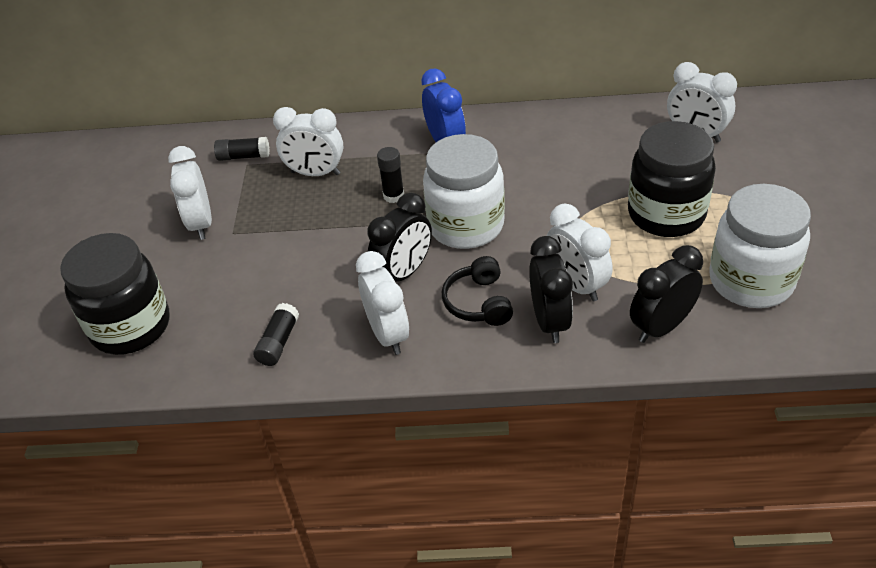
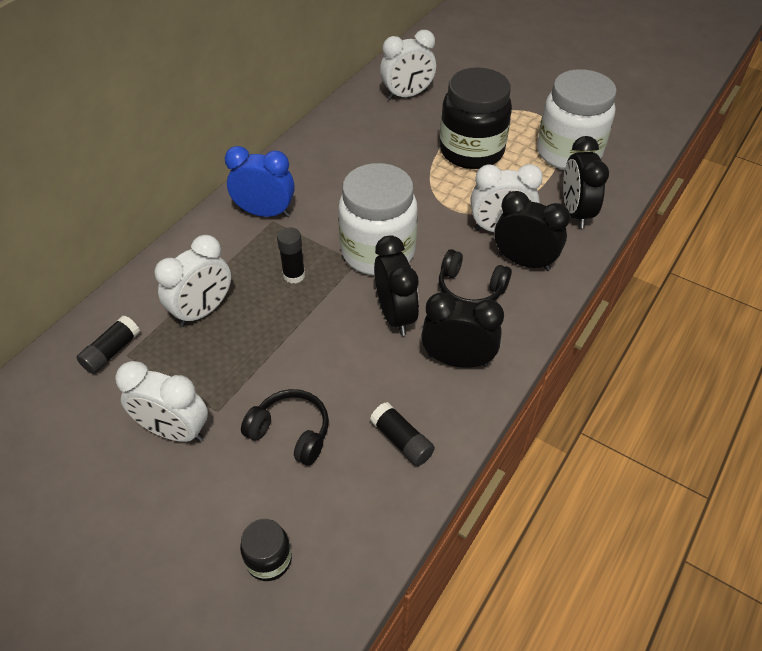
camera: 60 degrees left, 5 degrees up
(131, 327) = (269, 560): black jar -> black jar, size x0.46
(241, 279) = (291, 432): none -> black headphones
(388, 334) = (457, 360): white clock -> black clock

